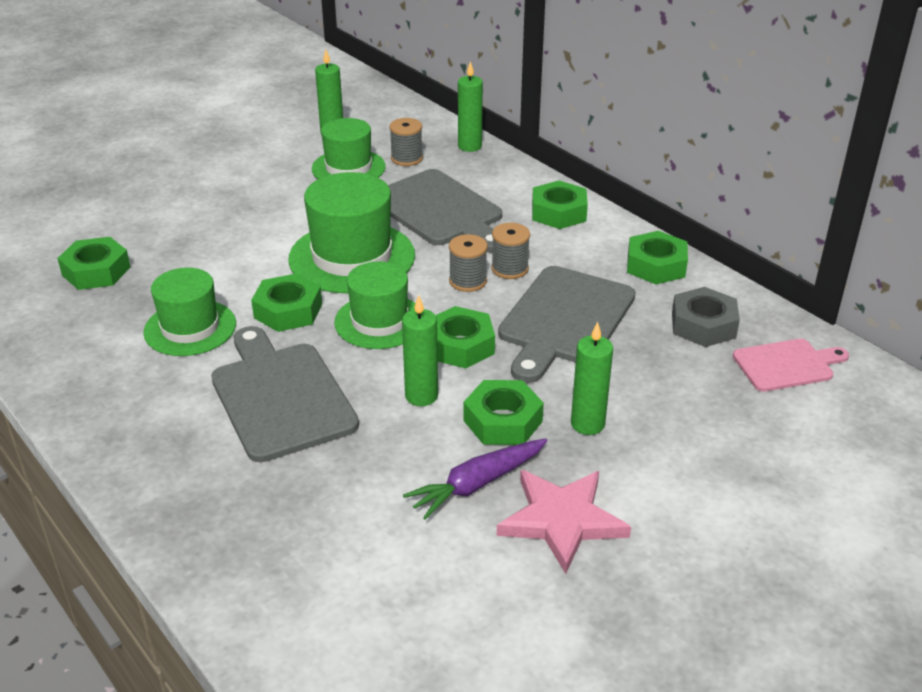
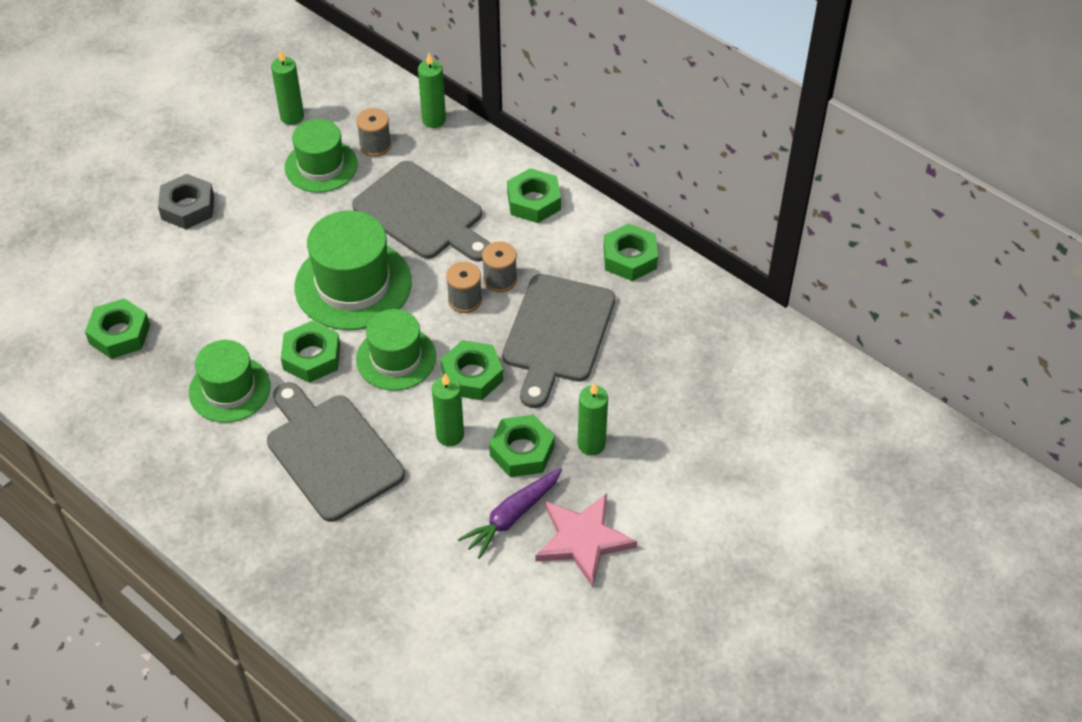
camera: 10 degrees left, 15 degrees up
(703, 325) = (676, 323): grey nut -> grey nut (188, 207)
(787, 365) = (748, 358): pink cutting board -> none

